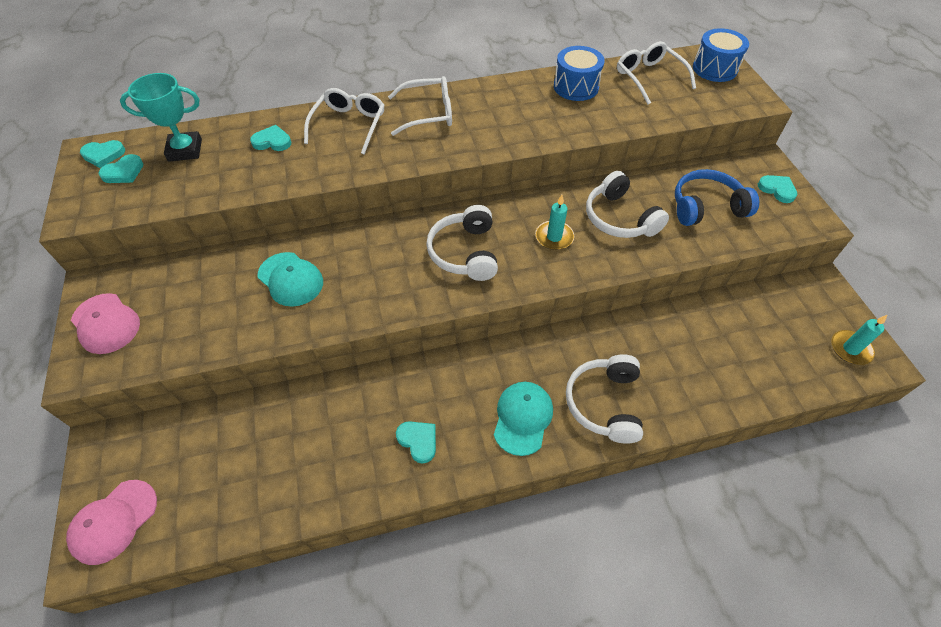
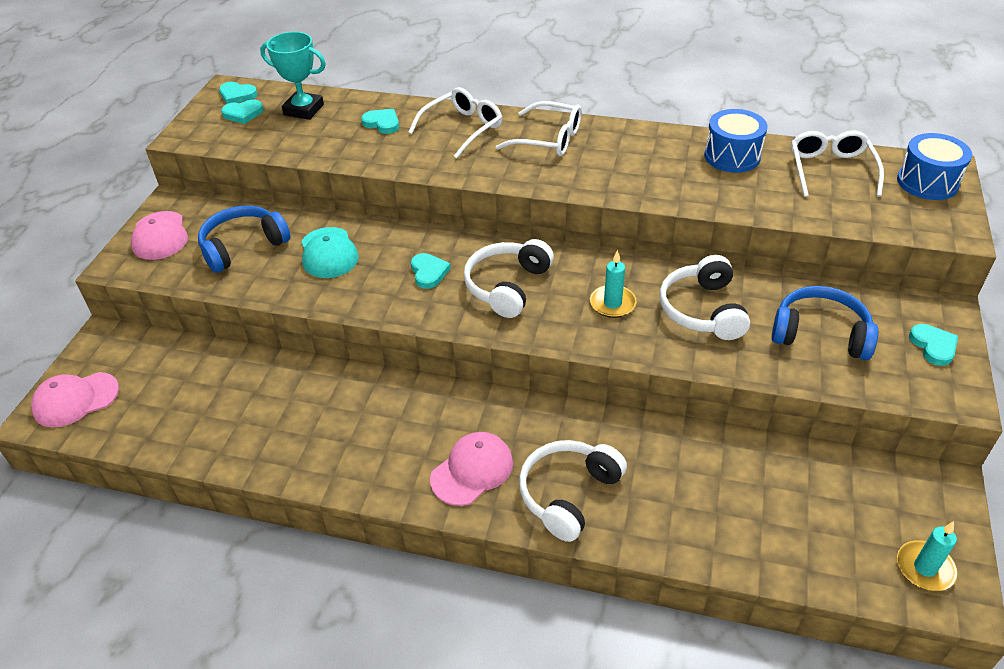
camera: 30 degrees right, 10 degrees down
(202, 303) = (243, 246): none -> blue headphones
(418, 441) = (358, 447): turquoise heart -> turquoise heart (429, 272)
(522, 418) = (472, 470): turquoise cap -> pink cap

